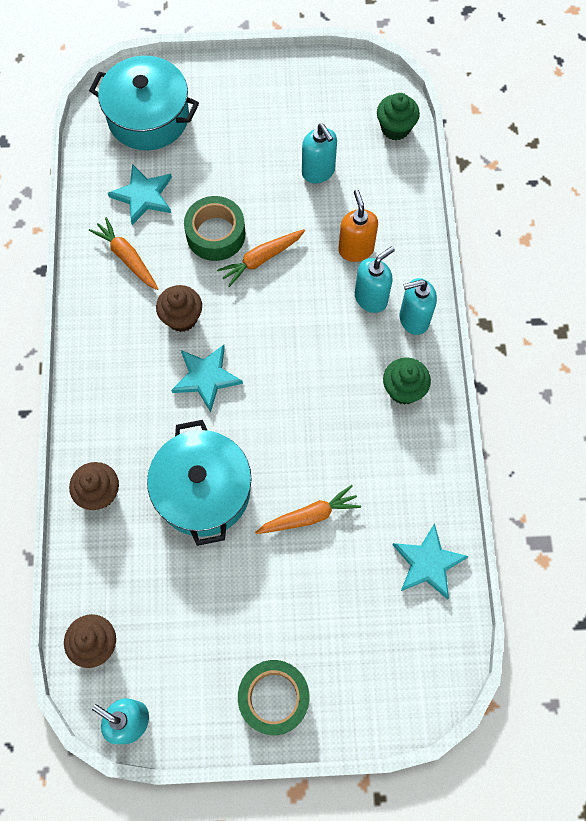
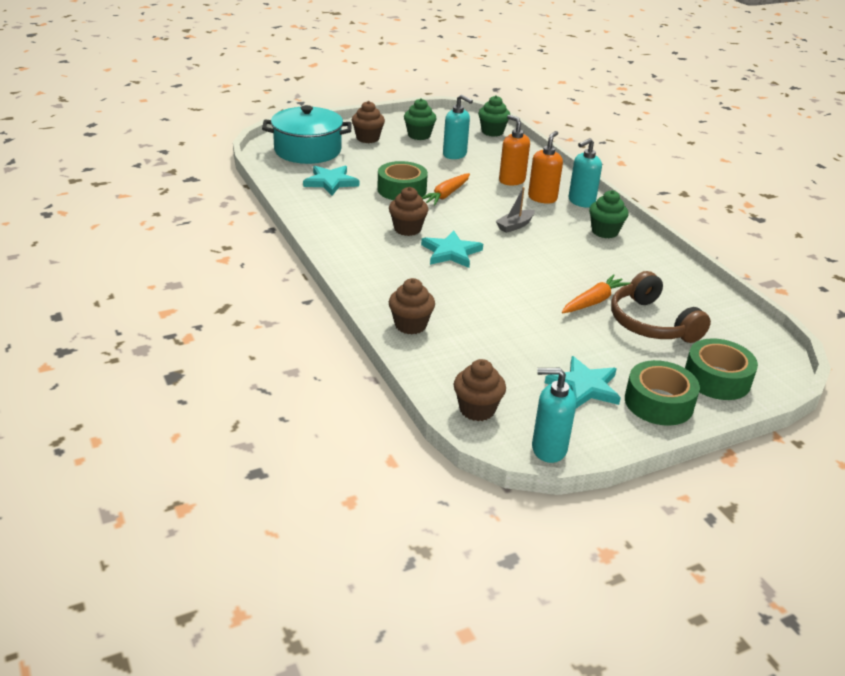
camera: 25 degrees left, 35 degrees down
(127, 257) = (340, 210): orange carrot -> none
(203, 491) = (497, 306): turquoise pot -> none
(232, 106) = (367, 138): none -> brown cupcake
(298, 114) = (419, 135): none -> green cupcake
(305, 346) = (515, 226): none -> grey boat
(348, 574) = (651, 323): none -> brown headphones
(357, 685) = (717, 379): none -> green tape
(371, 298) = (542, 198): turquoise soap dispenser -> orange soap dispenser
(428, 563) = (705, 305): turquoise star -> turquoise star (584, 386)

